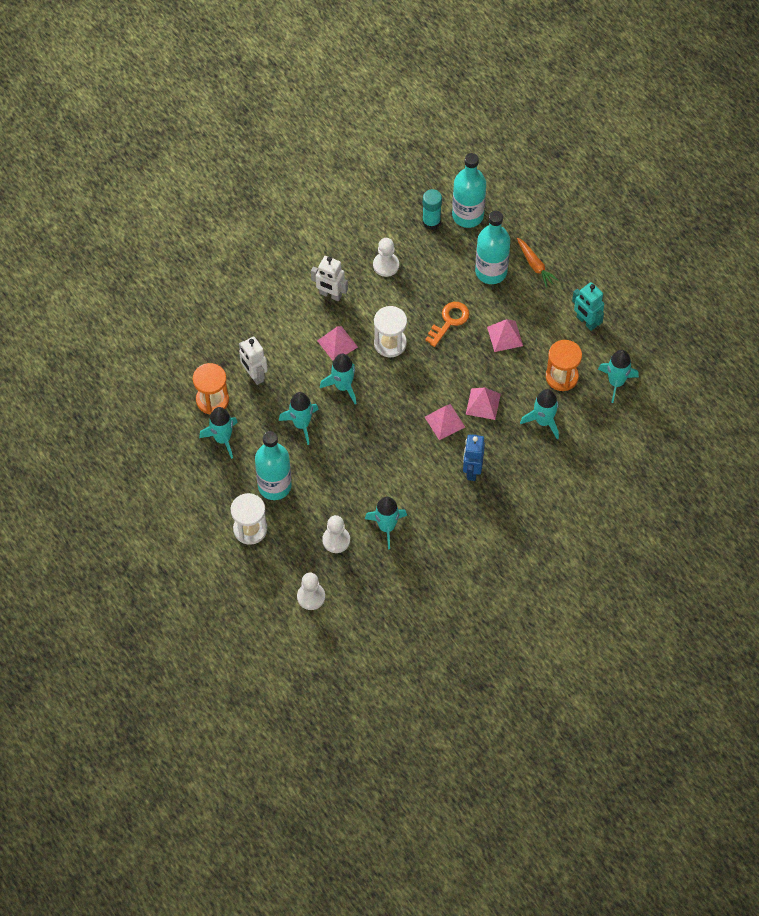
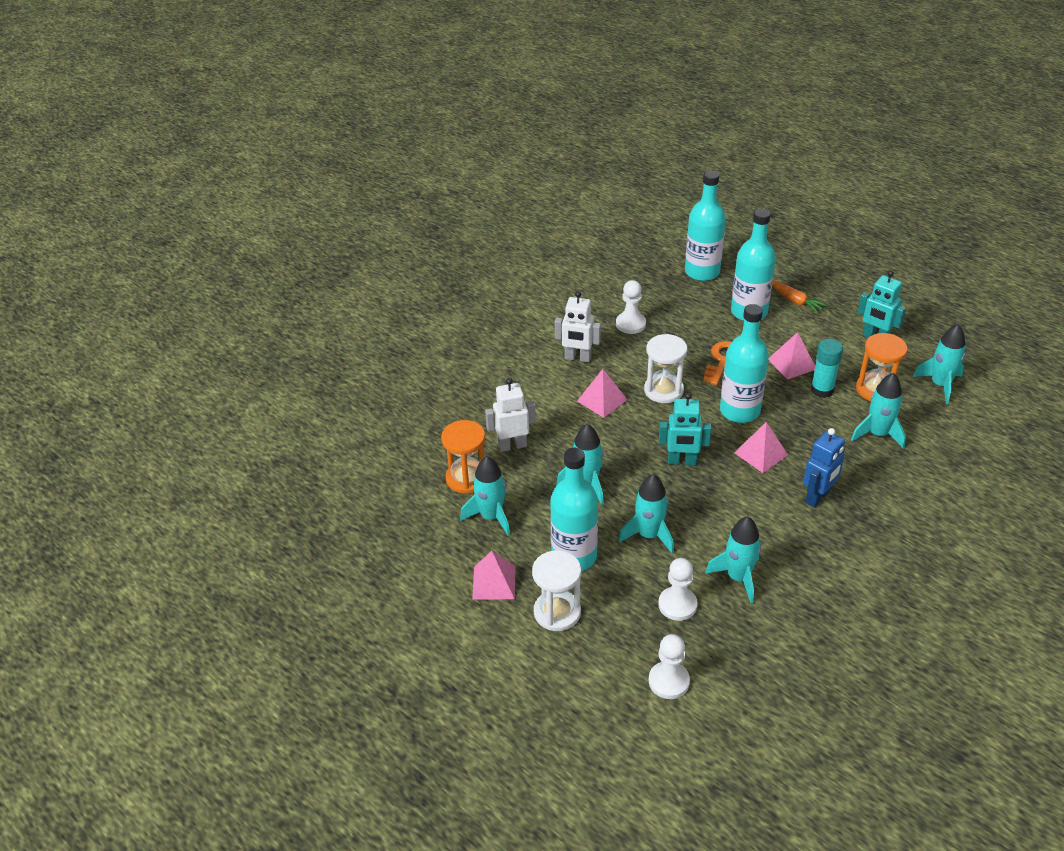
camera: 10 degrees left, 20 degrees down
(254, 375) = (512, 445): white robot -> white robot turned 120 degrees clockwise
(343, 386) = (624, 439): turquoise rocket -> turquoise rocket (649, 535)
(381, 417) = (682, 461): none -> turquoise robot
(431, 222) = (665, 282): turquoise glue stick -> turquoise glue stick (822, 390)
(443, 377) = (739, 411): none -> turquoise bottle
(472, 470) = (818, 497): blue robot -> blue robot turned 135 degrees counterclockwise
(483, 404) = (798, 429): pink pyramid -> pink pyramid (494, 582)

